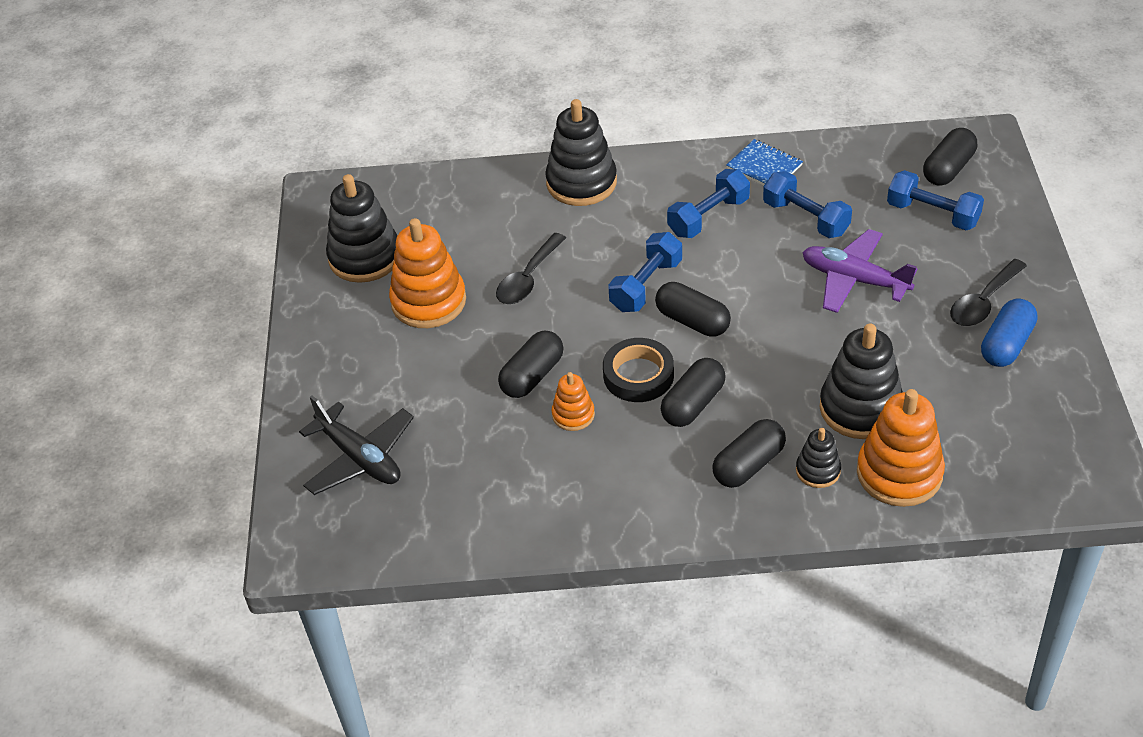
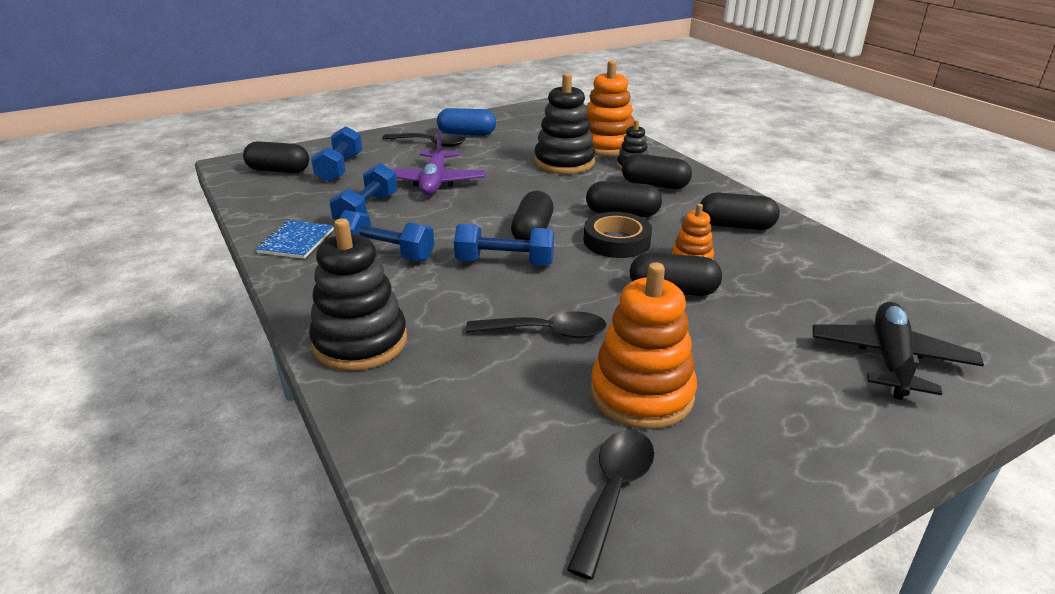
camera: 120 degrees left, 15 degrees down
(365, 257) = (614, 492): black stacking toy -> black spoon
(612, 484) = (736, 226): none -> black capsule

